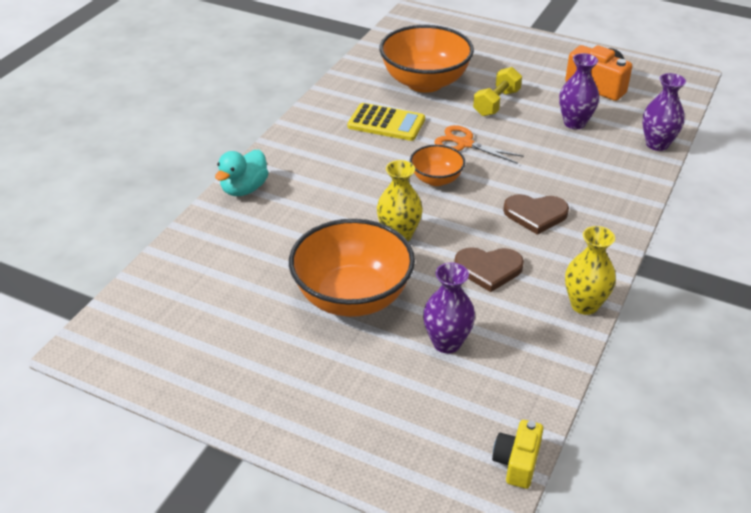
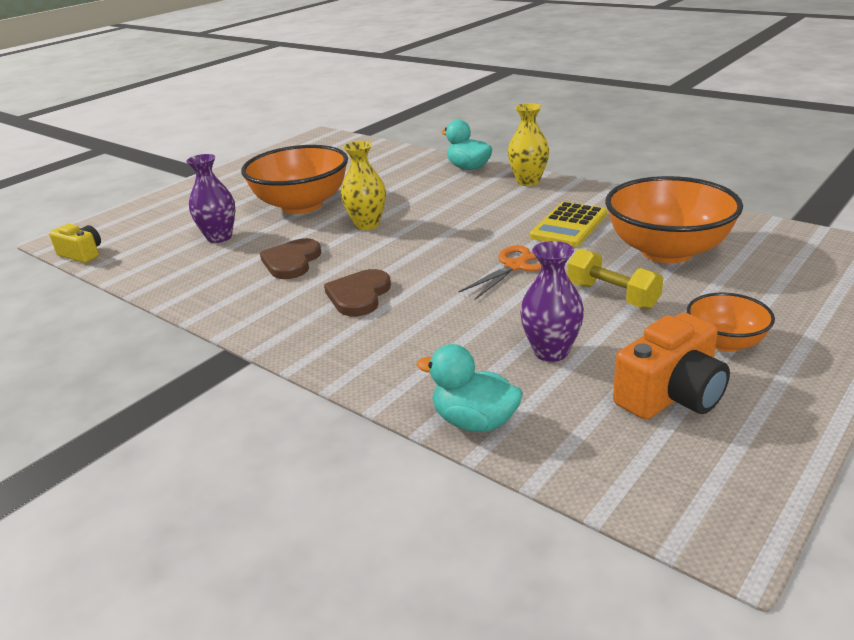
camera: 105 degrees right, 10 degrees down
(436, 179) = (449, 246): orange bowl -> orange bowl (725, 342)
(584, 305) = (203, 304): yellow vase -> yellow vase (528, 181)
(657, 144) = (474, 421): purple vase -> turquoise duck

